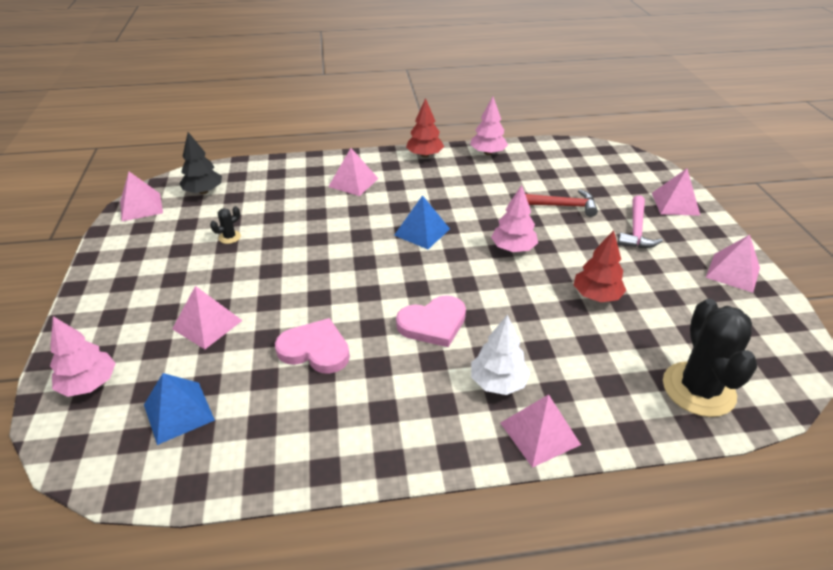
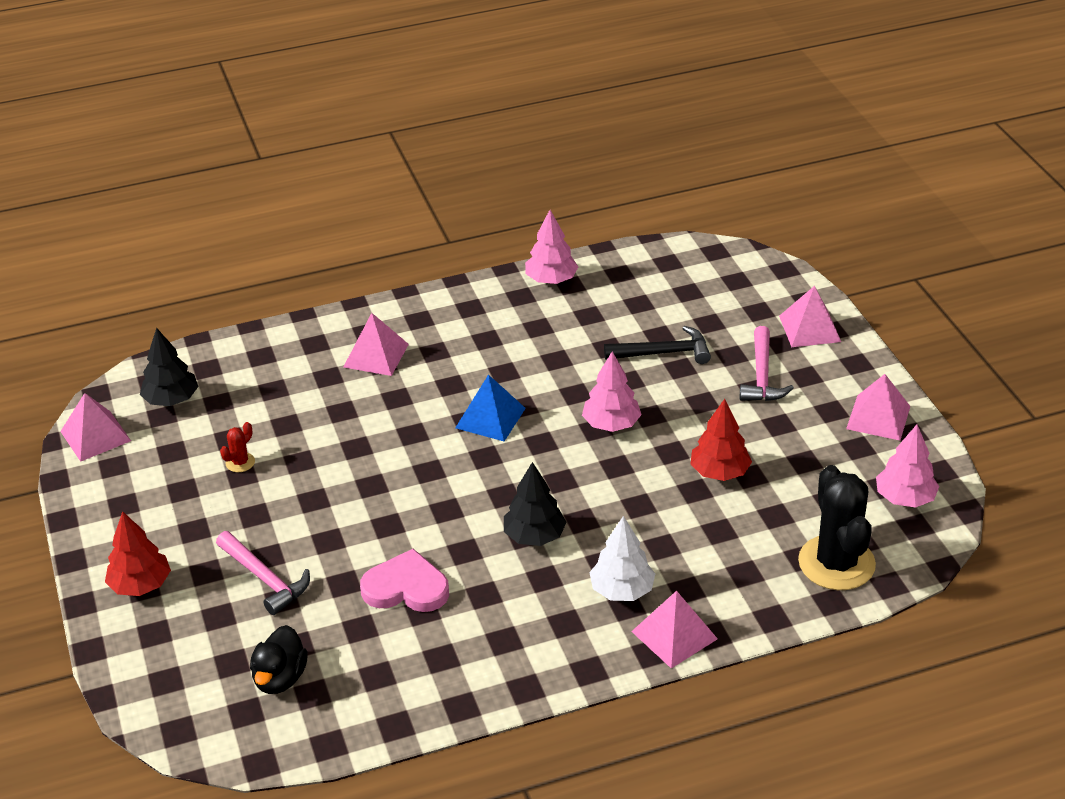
camera: 10 degrees left, 0 degrees up
(89, 384) = (161, 666): pink tree -> pink tree (904, 498)
(178, 412) = (280, 678): blue pyramid -> black duck
(207, 324) = (265, 579): pink pyramid -> pink hammer
(229, 237) = (240, 462): black cactus -> red cactus
(424, 155) = (463, 296): red tree -> red tree (140, 585)
(433, 324) = (534, 536): pink heart -> black tree
(561, 206) = (664, 353): red hammer -> black hammer

